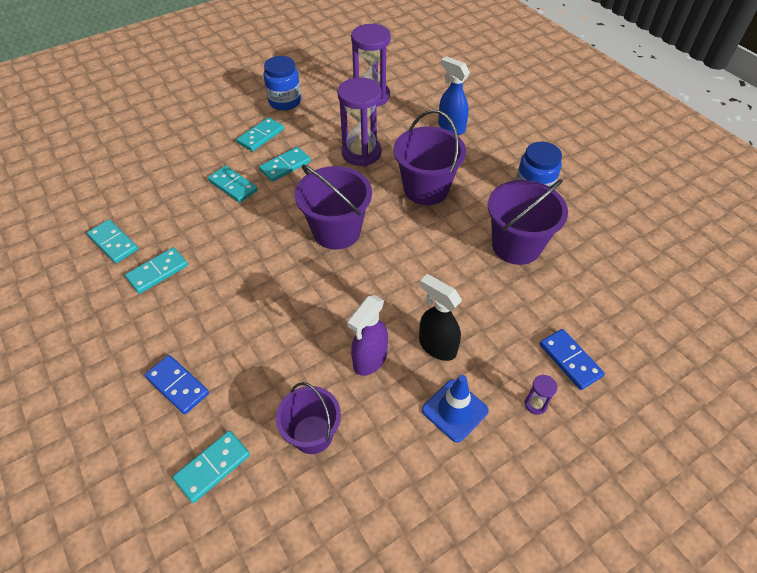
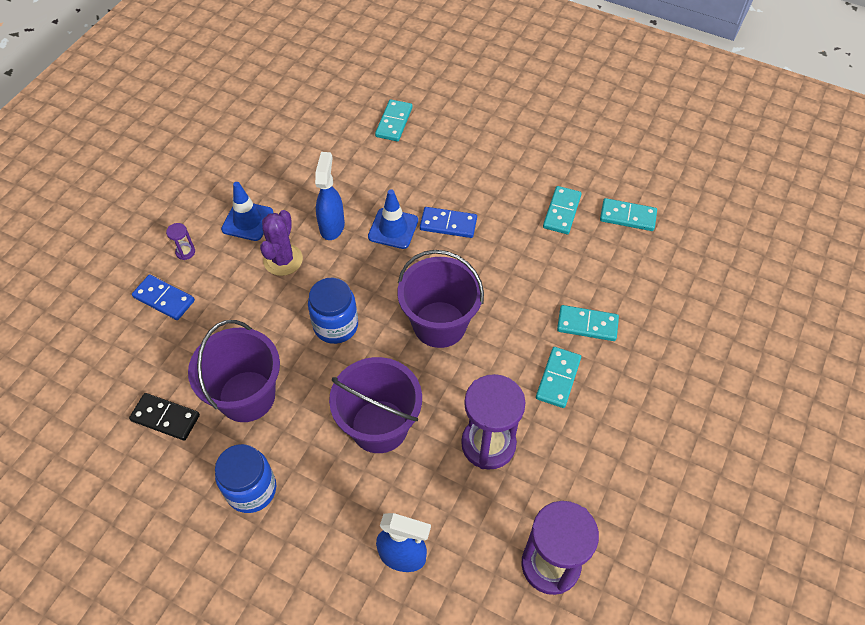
camera: 150 degrees right, 5 degrees up
(178, 385) = (460, 149): blue domino -> blue domino (448, 224)
(261, 136) = (625, 408): turquoise domino -> none
(285, 101) = (654, 486): blue jar -> blue jar (336, 325)
(312, 434) = (342, 164): purple bucket -> none
(314, 328) = (393, 228): none -> blue traffic cone
(369, 360) = (332, 226): purple spray bottle -> blue spray bottle
(436, 346) = (283, 260): black spray bottle -> purple cactus
(587, 257) = (165, 418): none -> black domino

